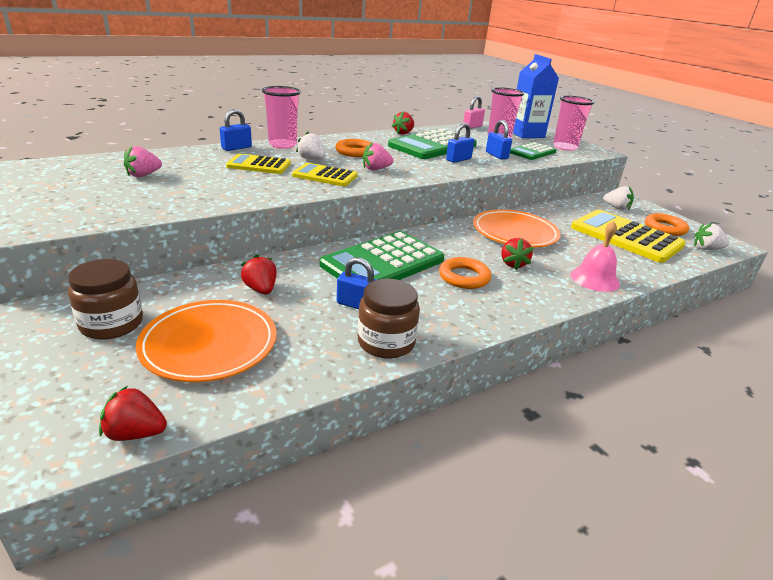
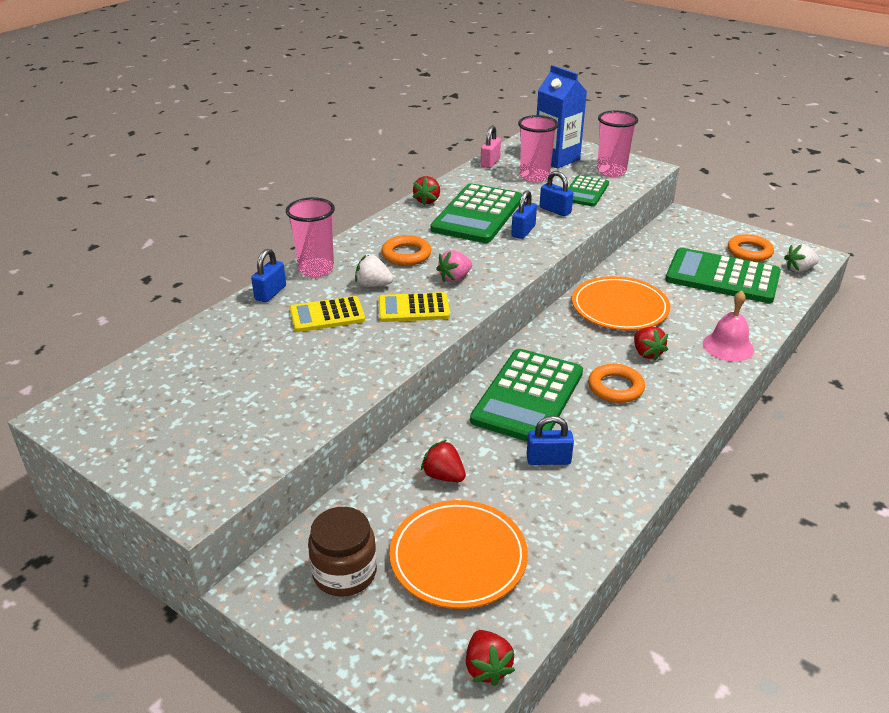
camera: 20 degrees left, 5 degrees up
(135, 433) = (487, 667): red strawberry -> red strawberry turned 90 degrees counterclockwise
(143, 175) = (220, 378): pink strawberry -> none
(386, 342) = (607, 492): brown jar -> none
(616, 208) = (690, 235): white strawberry -> none
(626, 237) = (722, 277): yellow calculator -> green calculator

